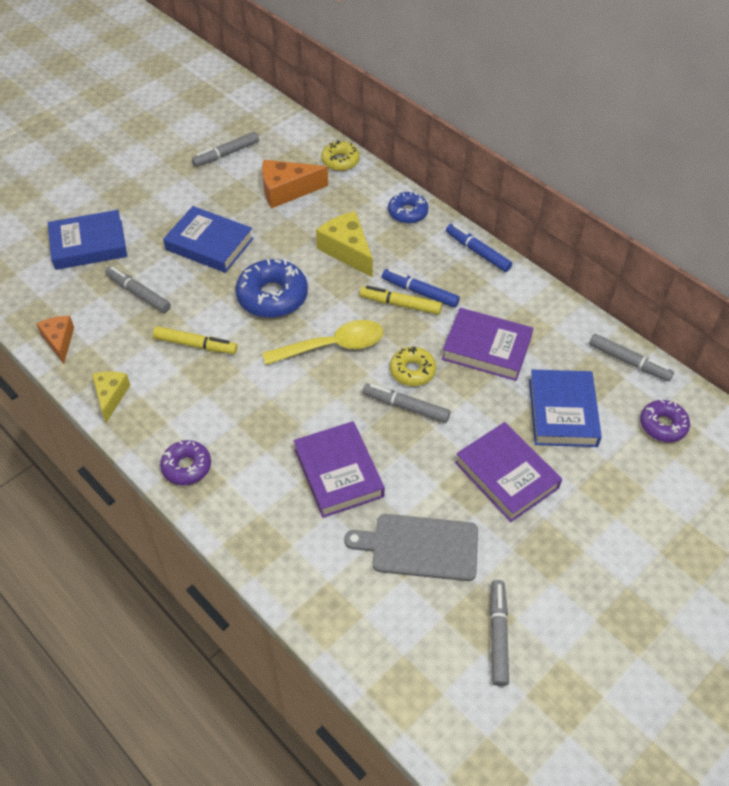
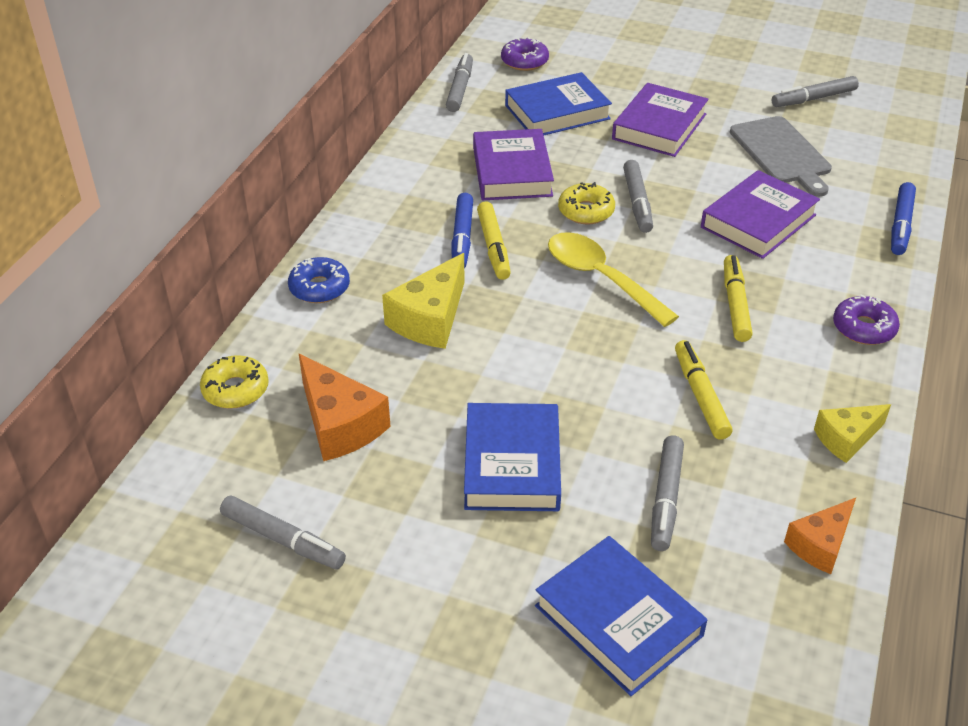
camera: 115 degrees left, 10 degrees down
(259, 406) = (735, 304): none -> yellow marker
(272, 296) = (563, 357): blue donut -> none
(477, 252) = (360, 213): blue marker -> blue marker (900, 225)

